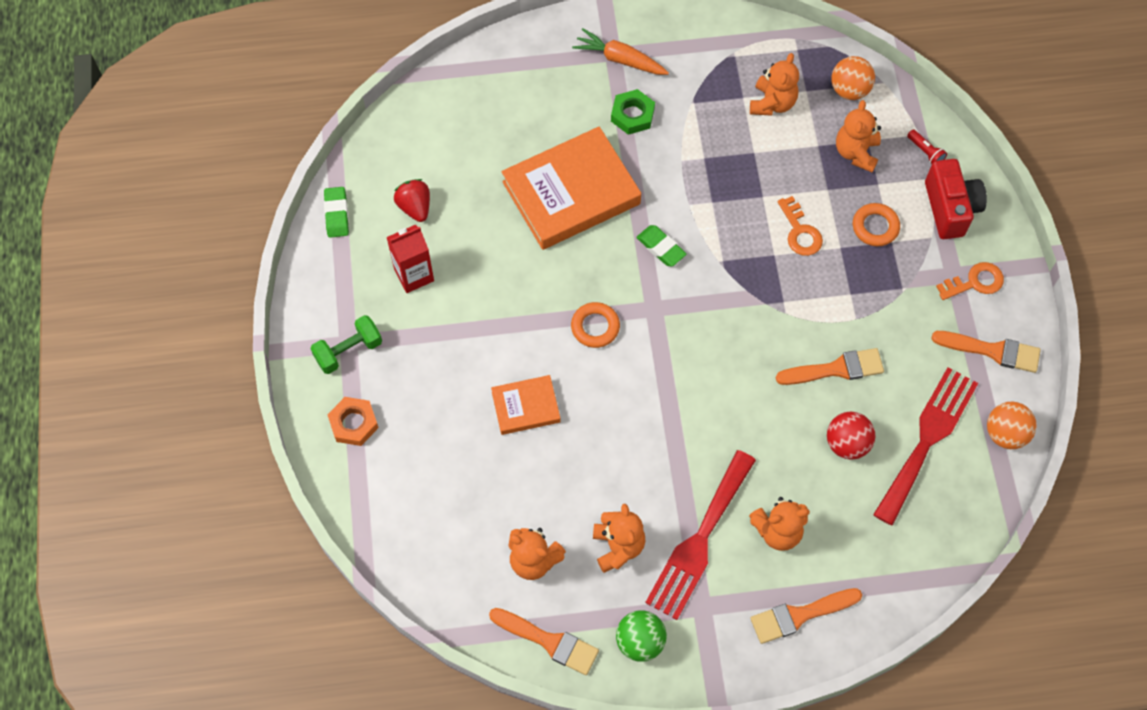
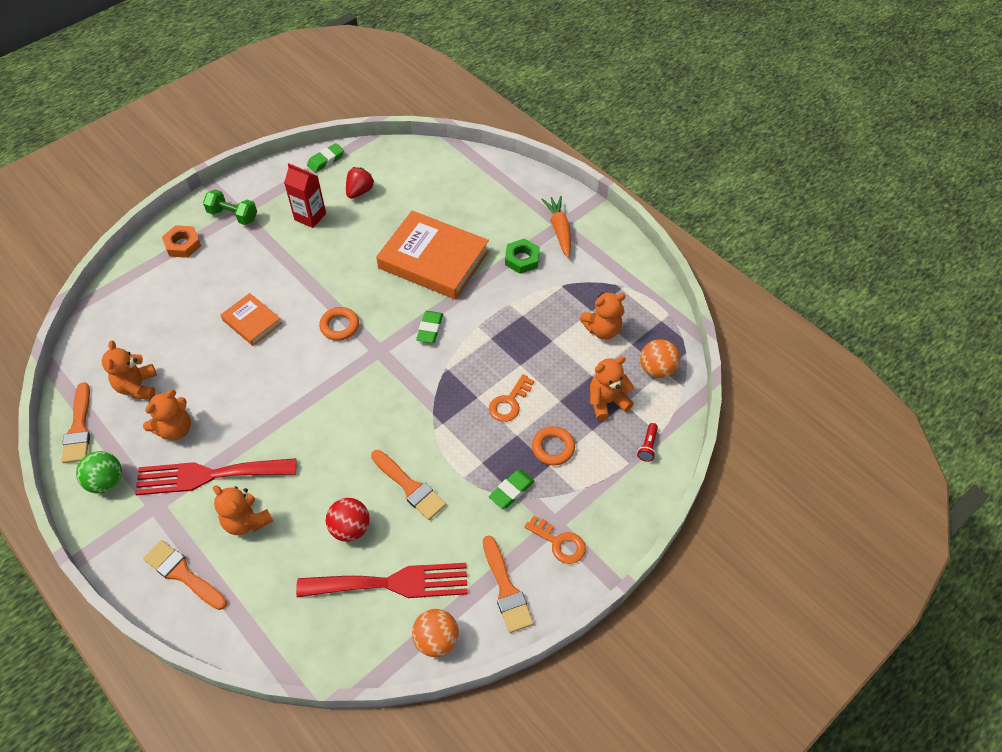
camera: 55 degrees right, 10 degrees down
(897, 288) = (511, 491): none -> green eraser
(950, 208) = (612, 489): red camera -> none

